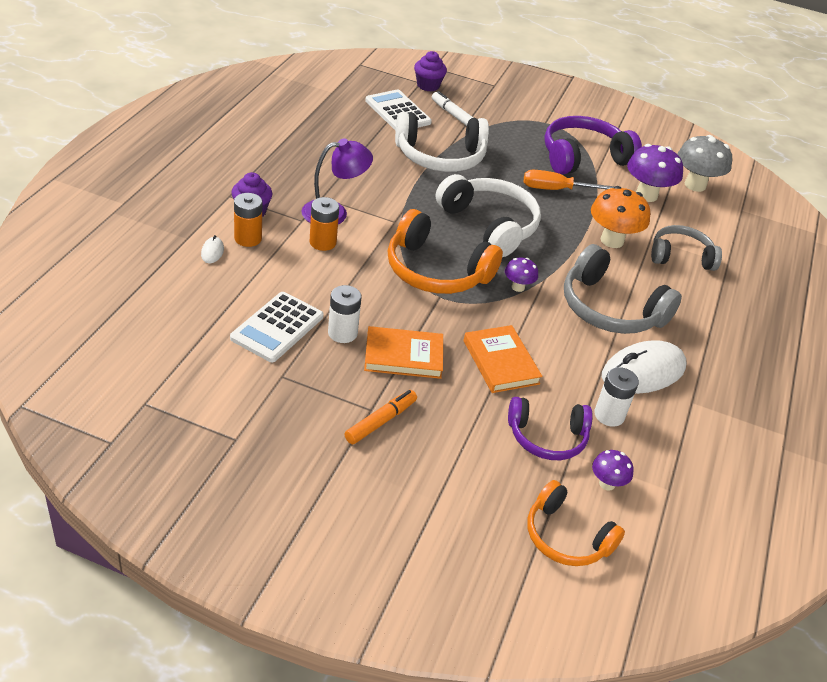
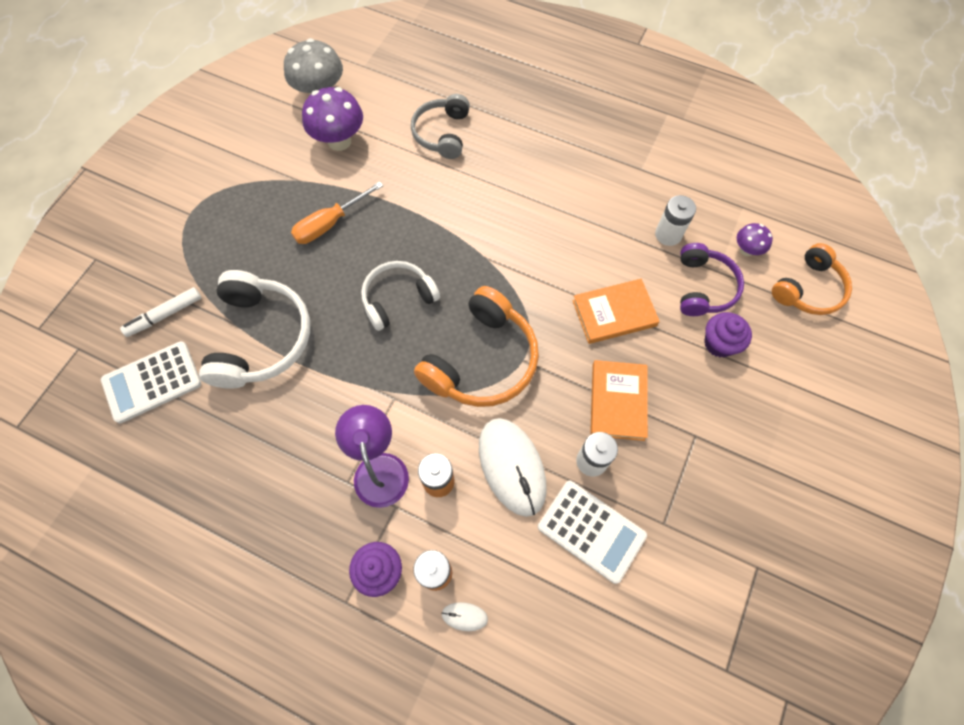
camera: 80 degrees left, 25 degrees up
(381, 421) = (710, 427): orange marker -> none
(428, 85) = (87, 339): purple cupcake -> purple cupcake (719, 343)
(489, 225) = (398, 299): white headphones -> white headphones, size x0.65
(518, 287) = (501, 284): purple mushroom -> none
(556, 189) = (330, 224): orange screwdriver -> orange screwdriver turned 45 degrees clockwise
(583, 157) = (266, 187): purple headphones -> none
(610, 309) = (527, 208): grey headphones -> none
(612, 240) = (419, 187): orange mushroom -> none
(643, 372) = (610, 198): white mouse -> white mouse (512, 467)

